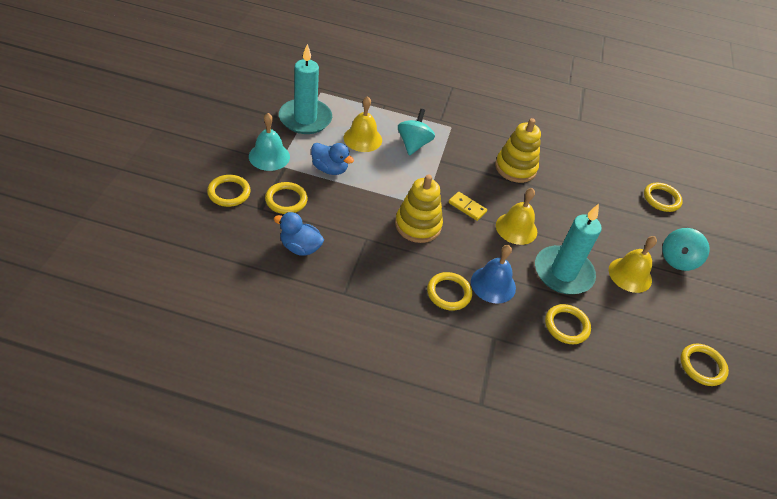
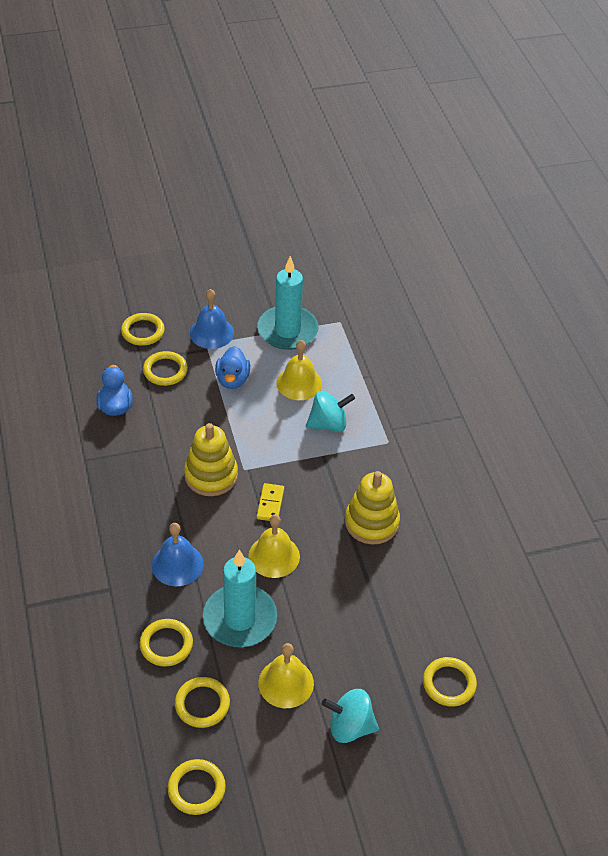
camera: 65 degrees right, 0 degrees up
(269, 156) = (211, 332): turquoise bell -> blue bell
(449, 293) = (140, 533): yellow ring -> yellow ring (202, 704)

